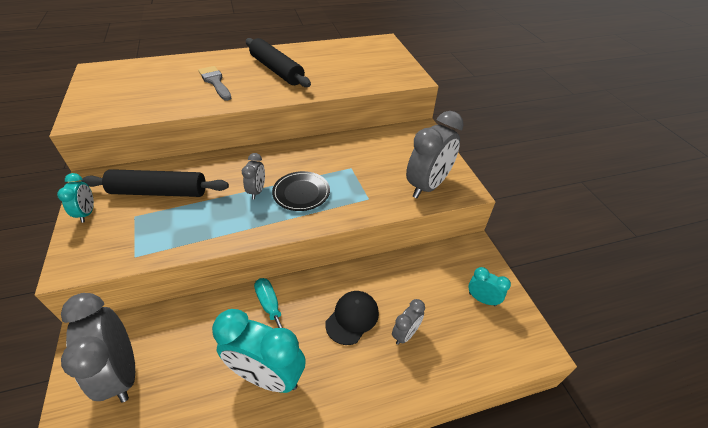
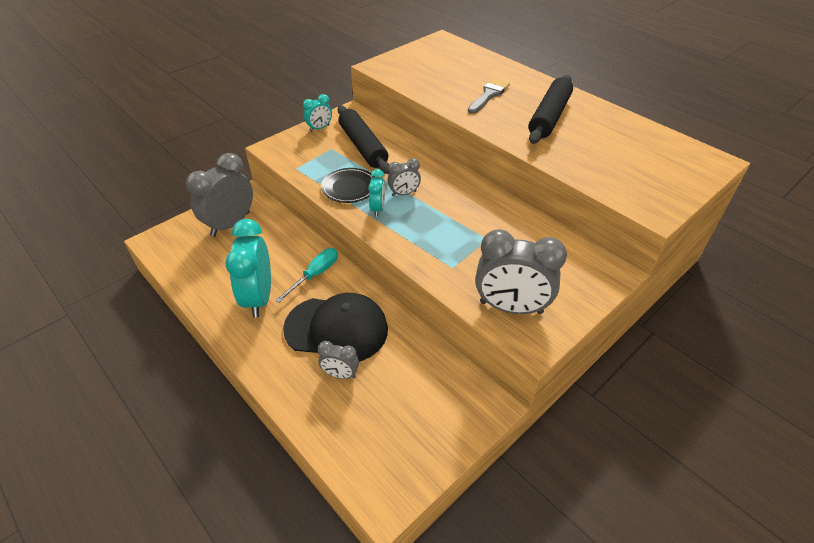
camera: 65 degrees right, 0 degrees up
(301, 193) = (423, 220): black plate -> black plate (349, 187)
(352, 318) = (337, 329): black cap -> black cap, size x1.75
(482, 299) = (419, 431): turquoise clock -> turquoise clock (377, 209)

